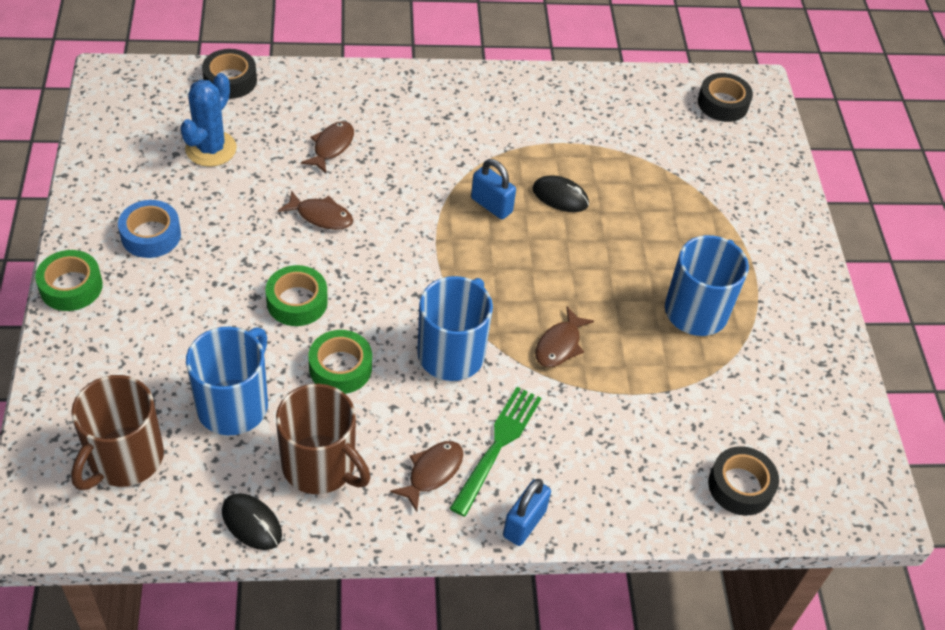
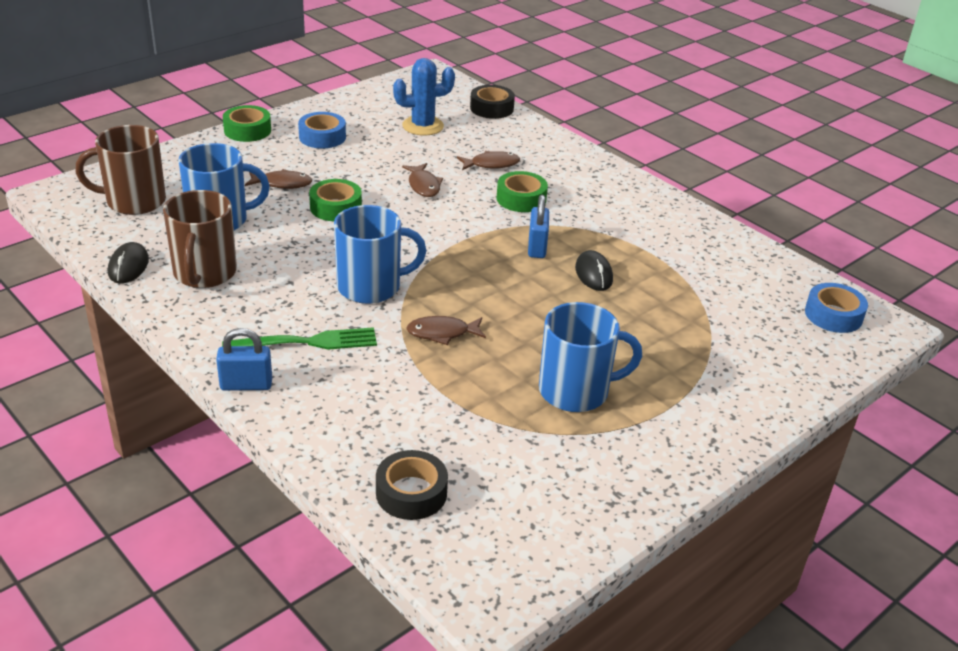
camera: 55 degrees right, 15 degrees down
(340, 368) = (299, 247): green tape -> green tape (521, 199)
(432, 472) = (249, 322): brown fish -> brown fish (282, 184)
(722, 103) = (833, 315): black tape -> blue tape

